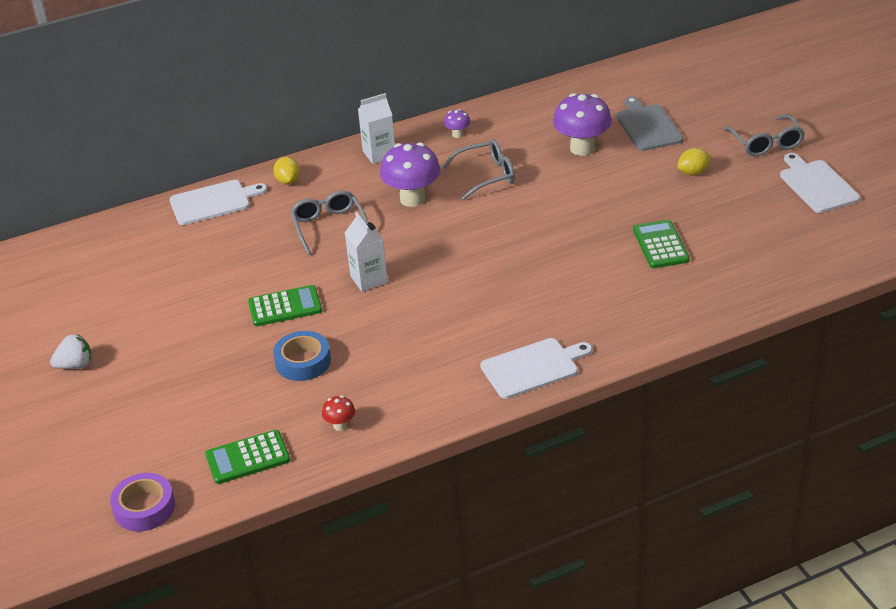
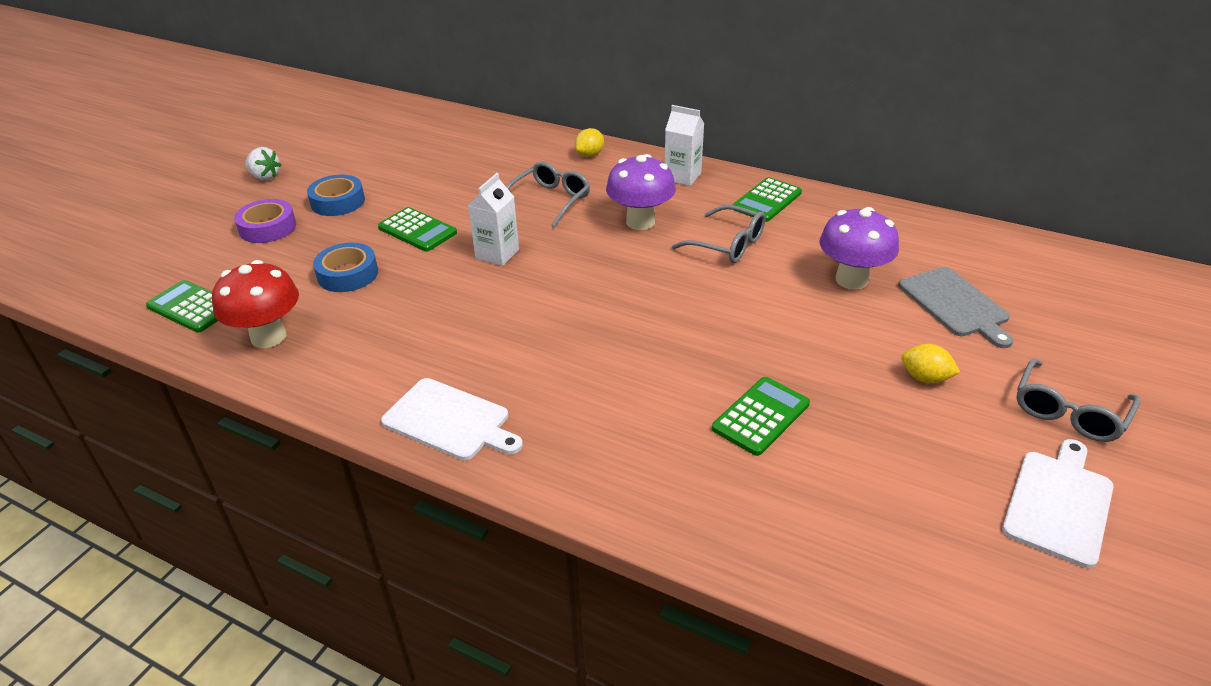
camera: 50 degrees right, 0 degrees up
(144, 508) = (98, 286): purple tape -> purple tape (267, 227)
(181, 335) = (338, 202): none -> blue tape
(213, 202) = (523, 138): white cutting board -> none
(340, 425) = (268, 337): red mushroom -> red mushroom, size x2.14
(457, 134) = (767, 200): purple mushroom -> green calculator
(648, 126) = (955, 304): grey cutting board -> grey cutting board turned 120 degrees clockwise

